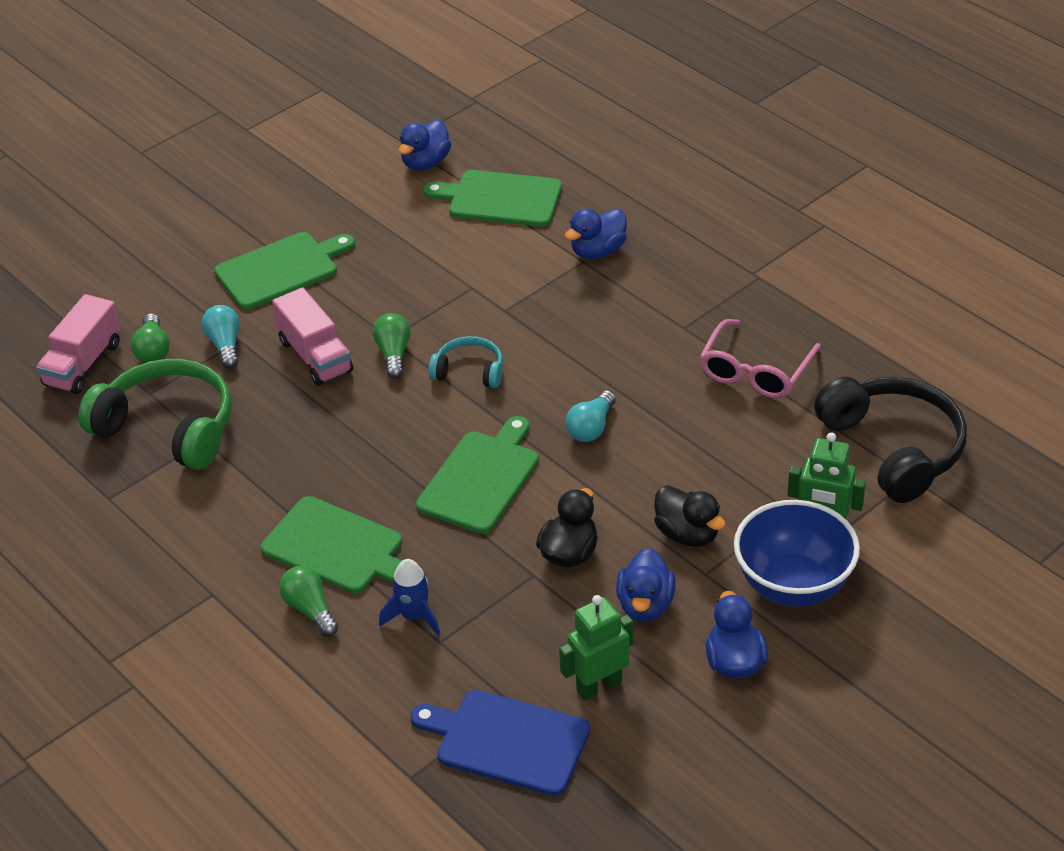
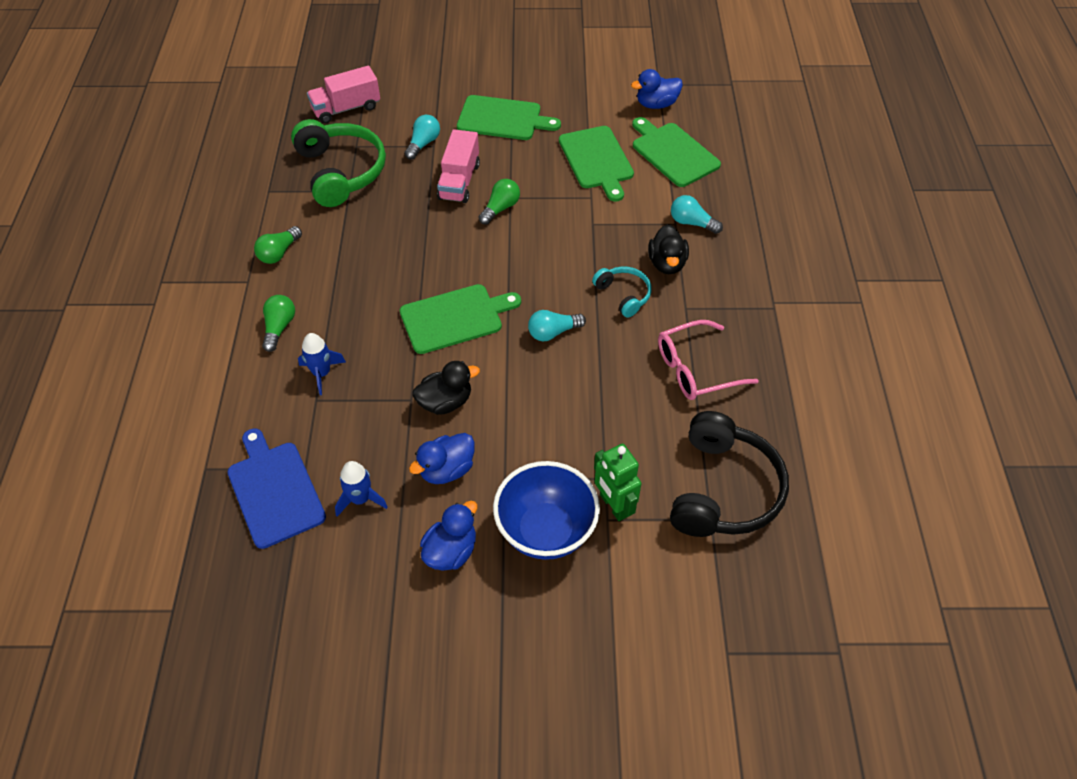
camera: 40 degrees right, 10 degrees up
(153, 350) = (386, 123): green light bulb -> green light bulb (279, 253)
(337, 548) = (335, 302): green cutting board -> green cutting board (596, 160)
(469, 371) = (528, 247): turquoise headphones -> turquoise headphones (623, 295)
(598, 251) = (692, 223): blue duck -> turquoise light bulb
(599, 686) = (360, 499): green robot -> blue rocket
(687, 534) = (525, 444): black duck -> black duck (667, 263)

